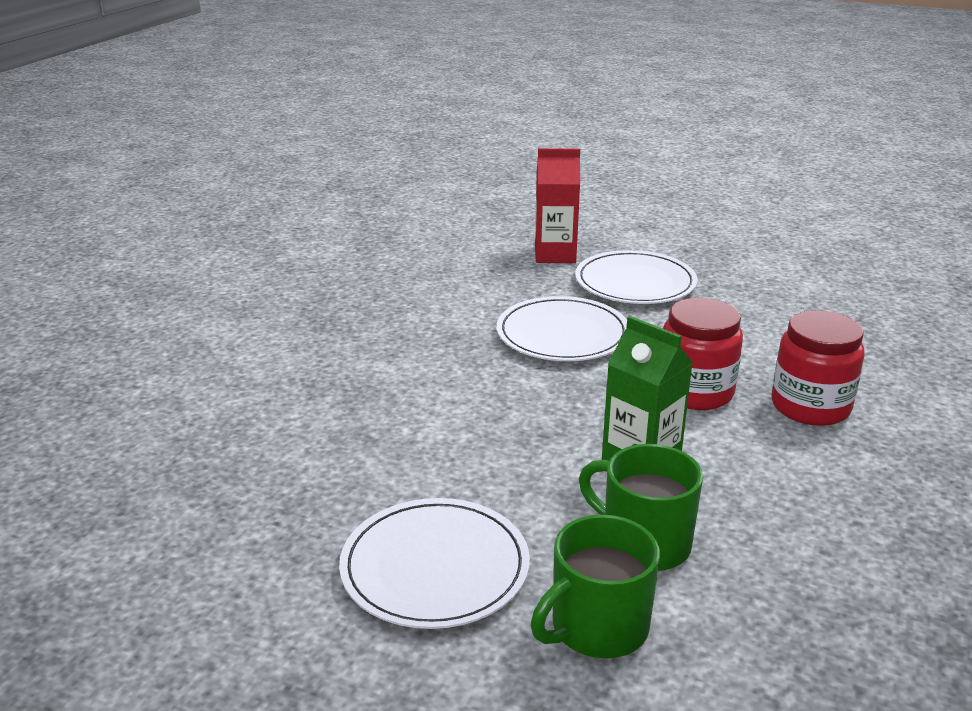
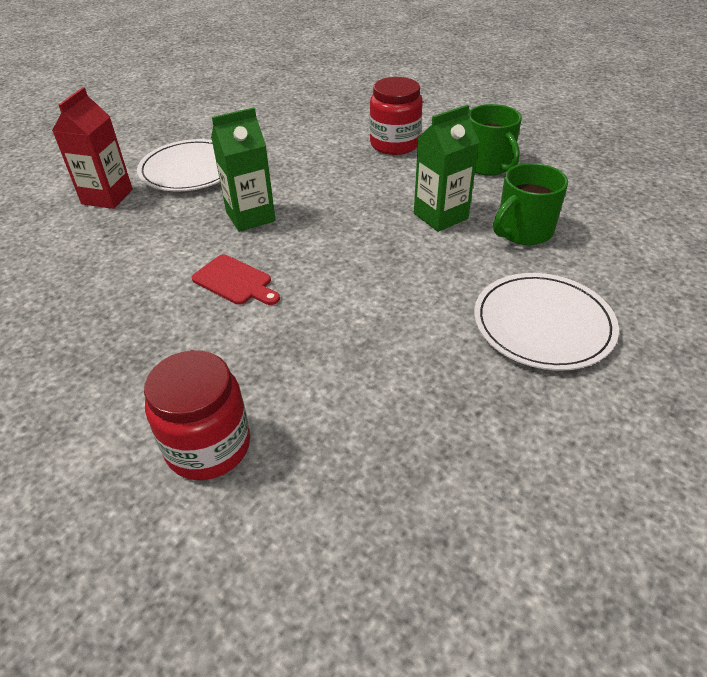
camera: 75 degrees left, 15 degrees up
(444, 347) = (235, 281): none -> red cutting board
(562, 334) = (250, 217): white plate -> green carton
(597, 627) = (601, 263): green mug -> green mug (488, 165)
(695, 392) = (361, 178): red jar -> red jar (208, 446)

